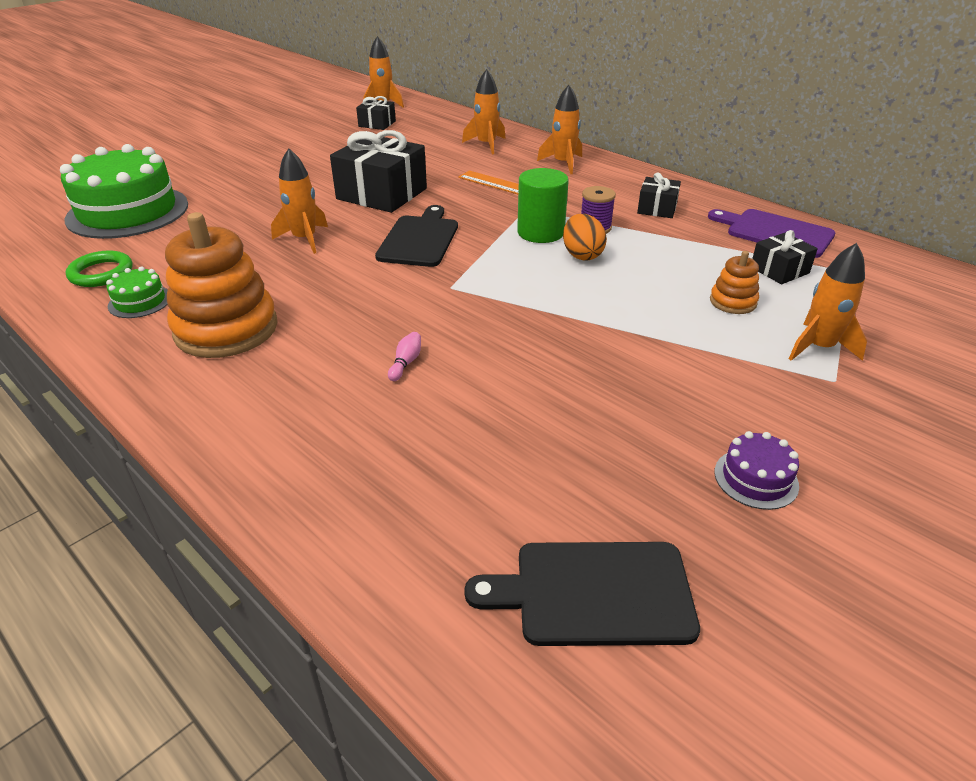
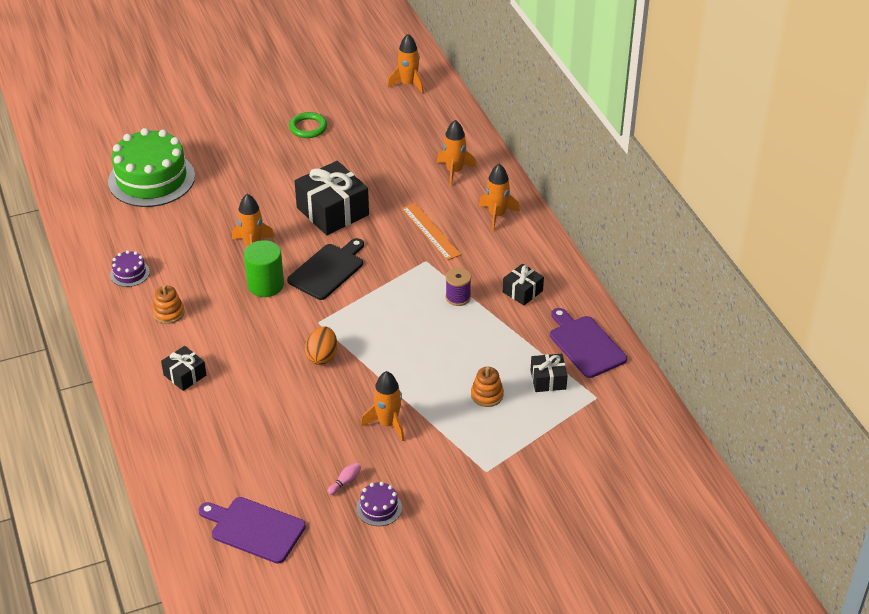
camera: 25 degrees right, 5 degrees up
(101, 273) = (116, 239): green ring -> green ring (308, 127)
(140, 301) = (129, 273): green cake -> purple cake
(226, 329) = (169, 313): orange stacking toy -> orange stacking toy, size x0.48
(377, 124) = (385, 114): black gift -> black gift (185, 375)
(406, 363) = (253, 373): pink bowling pin -> pink bowling pin (345, 482)
(540, 232) = (415, 290): green cylinder -> green cylinder (265, 285)
(582, 255) = (425, 321): orange egg -> orange egg (322, 356)
(594, 593) = (254, 529): black cutting board -> purple cutting board
(818, 347) = (503, 446): orange rocket -> orange rocket (388, 423)

